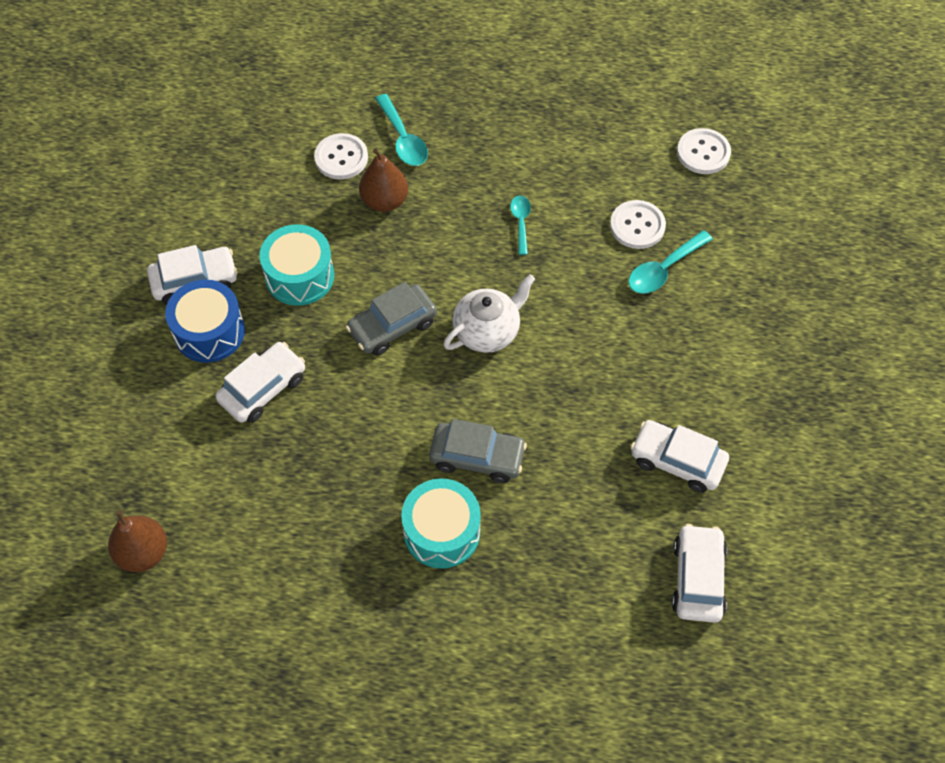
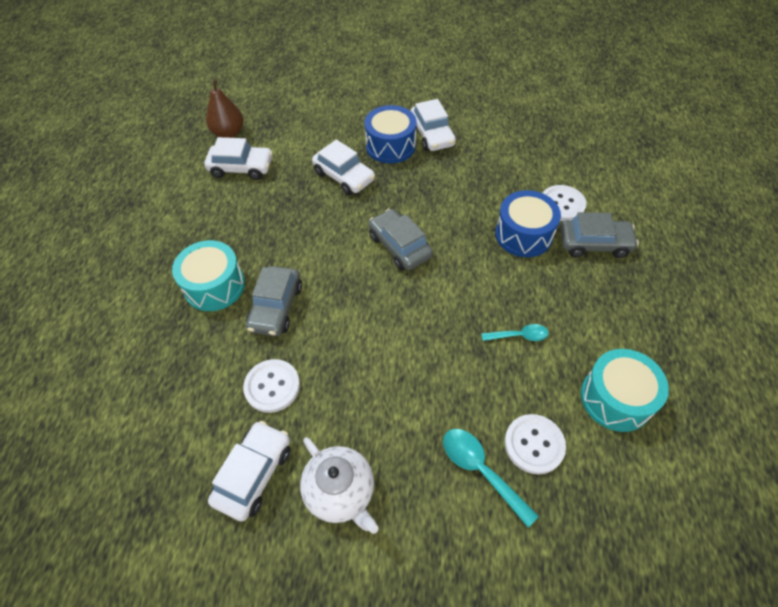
camera: 90 degrees right, 5 degrees down
(300, 276) = (442, 188): turquoise drum -> turquoise drum (615, 398)
(384, 201) = (523, 234): brown pear -> blue drum
(403, 139) = (594, 243): turquoise spoon -> grey car
(487, 331) = (397, 312): white teapot -> white teapot (341, 492)
(697, 578) = (130, 487): white car -> white car (241, 168)
(703, 153) = (656, 526): white button -> white button (272, 386)

